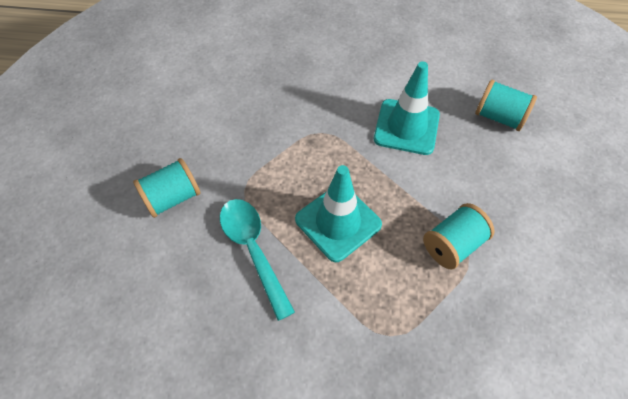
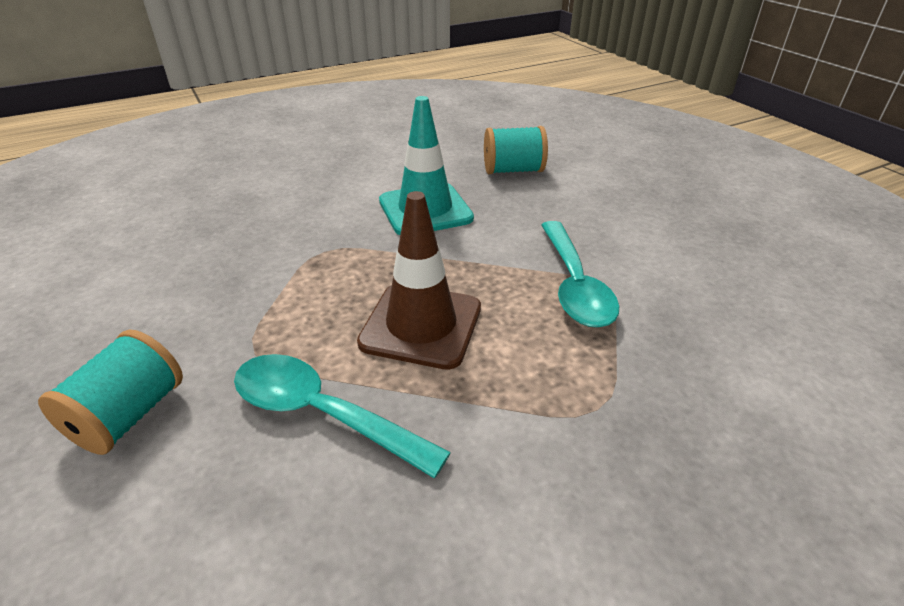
camera: 35 degrees left, 20 degrees down
(338, 222) = (421, 325): turquoise traffic cone -> brown traffic cone
(452, 245) = (574, 285): turquoise spool -> turquoise spoon

